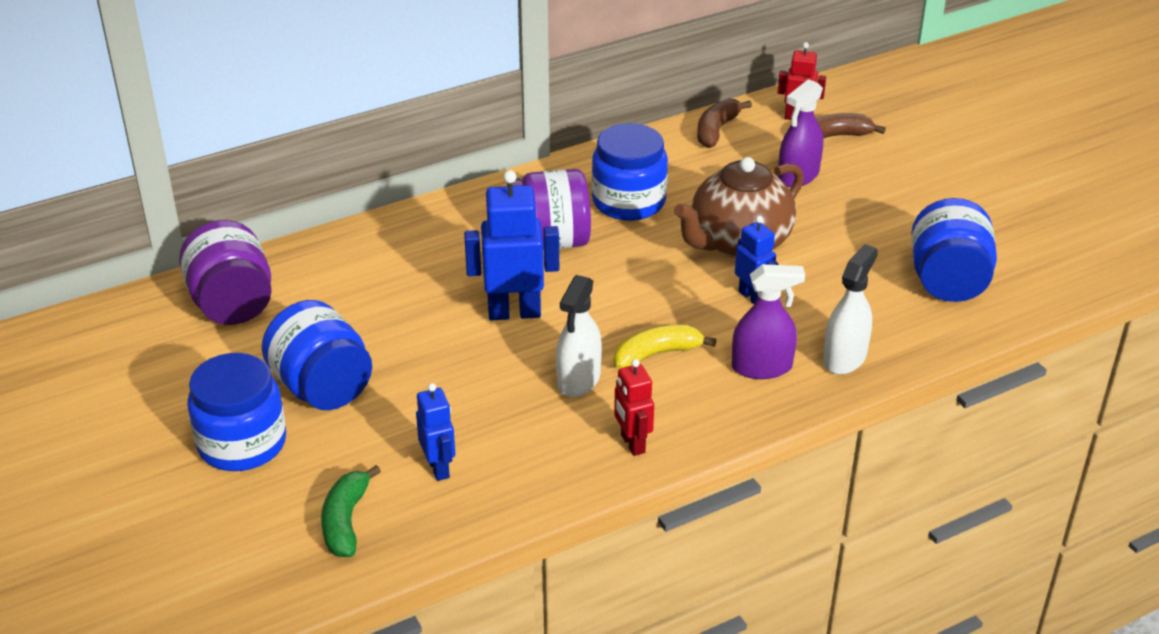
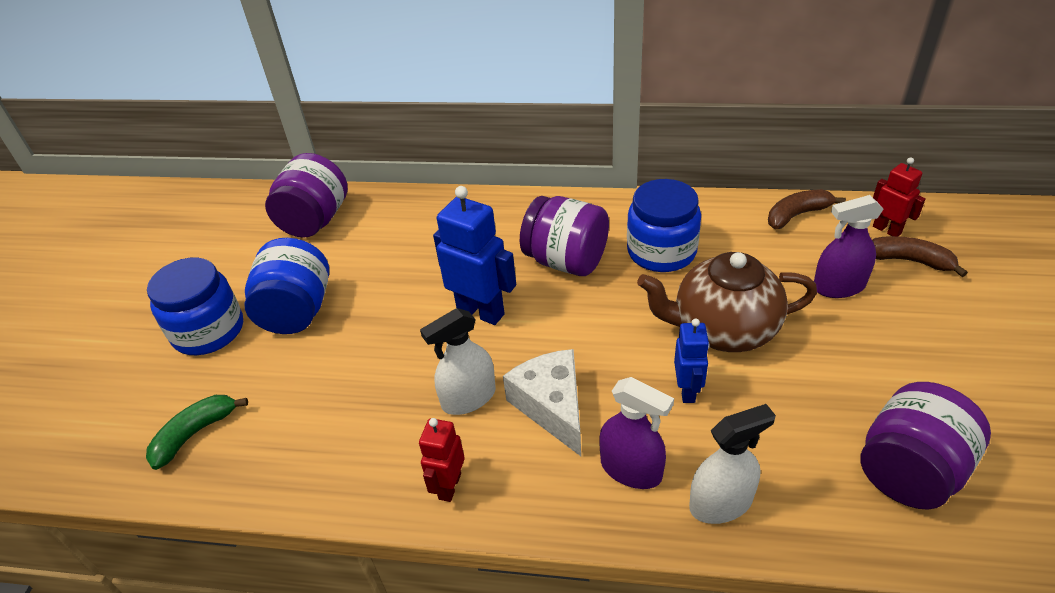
camera: 40 degrees right, 5 degrees up
(439, 468) = (295, 423): blue robot -> none
(656, 354) = (552, 406): yellow banana -> white cheese
(947, 281) = (909, 471): blue jar -> purple jar

